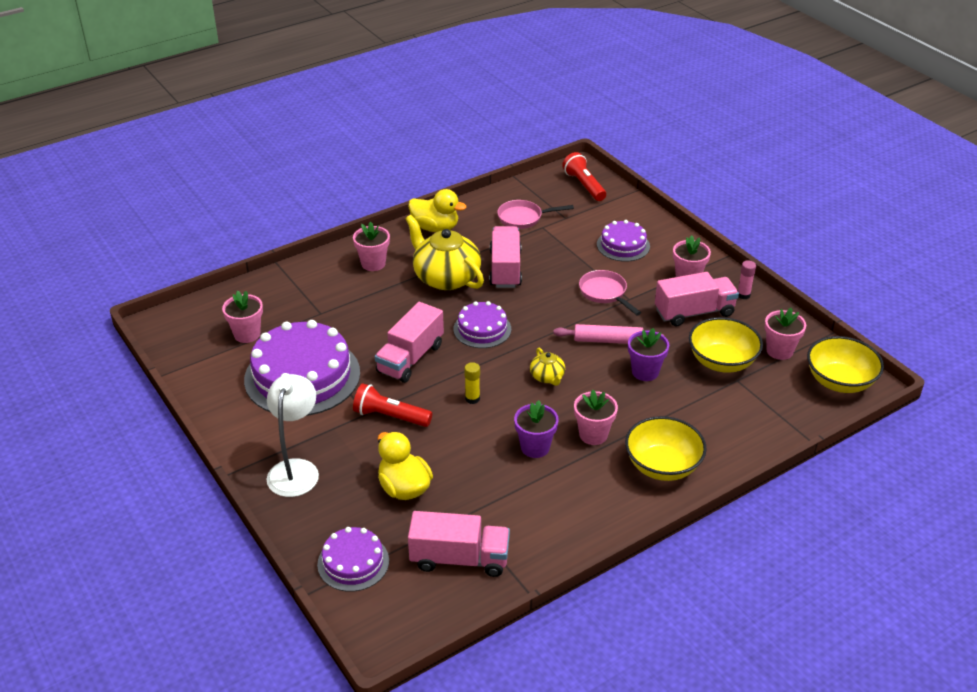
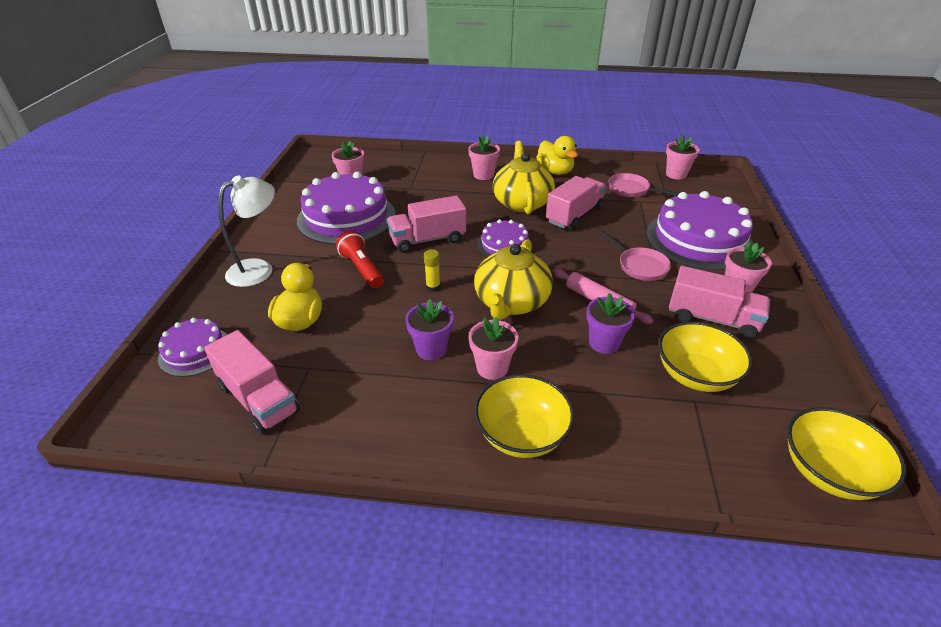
camera: 40 degrees right, 0 degrees up
(547, 377) = (511, 302): yellow teapot -> yellow teapot, size x2.12
(584, 185) = (711, 188): red flashlight -> none
(605, 293) = (639, 266): pink pan -> pink pan turned 135 degrees clockwise
(623, 245) = (699, 240): purple cake -> purple cake, size x1.90
(743, 295) = (785, 329): pink glue stick -> none
(779, 351) = (777, 399): pink flower pot -> pink flower pot (676, 174)

